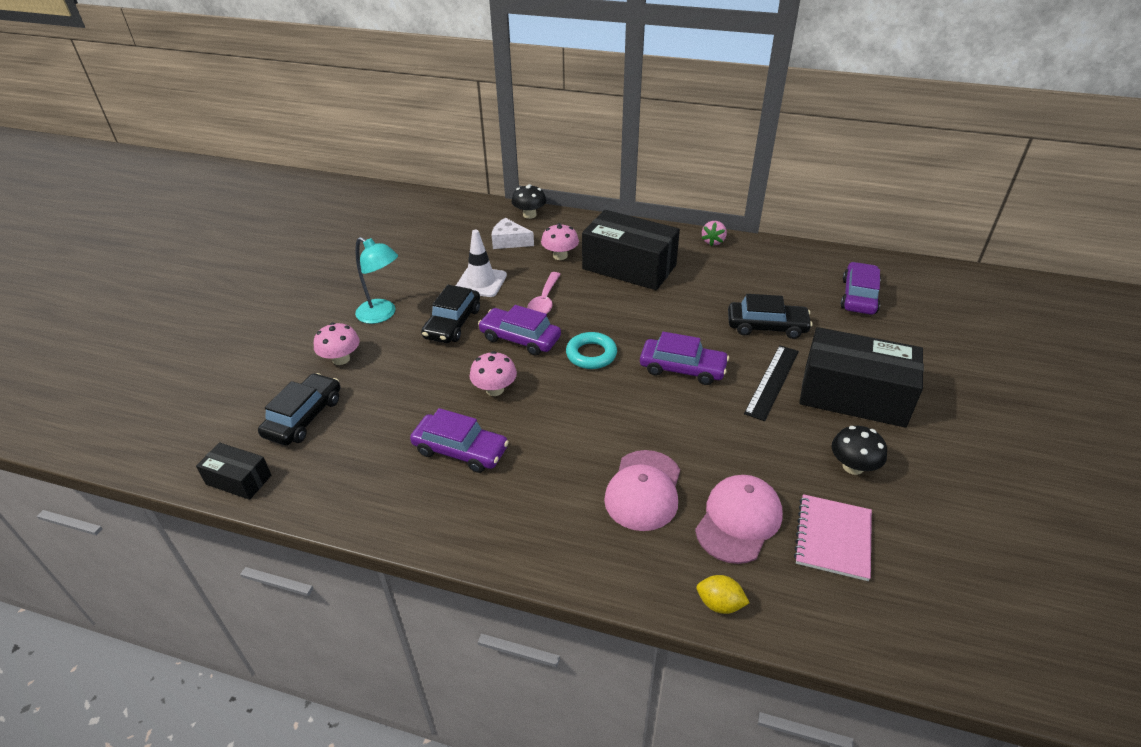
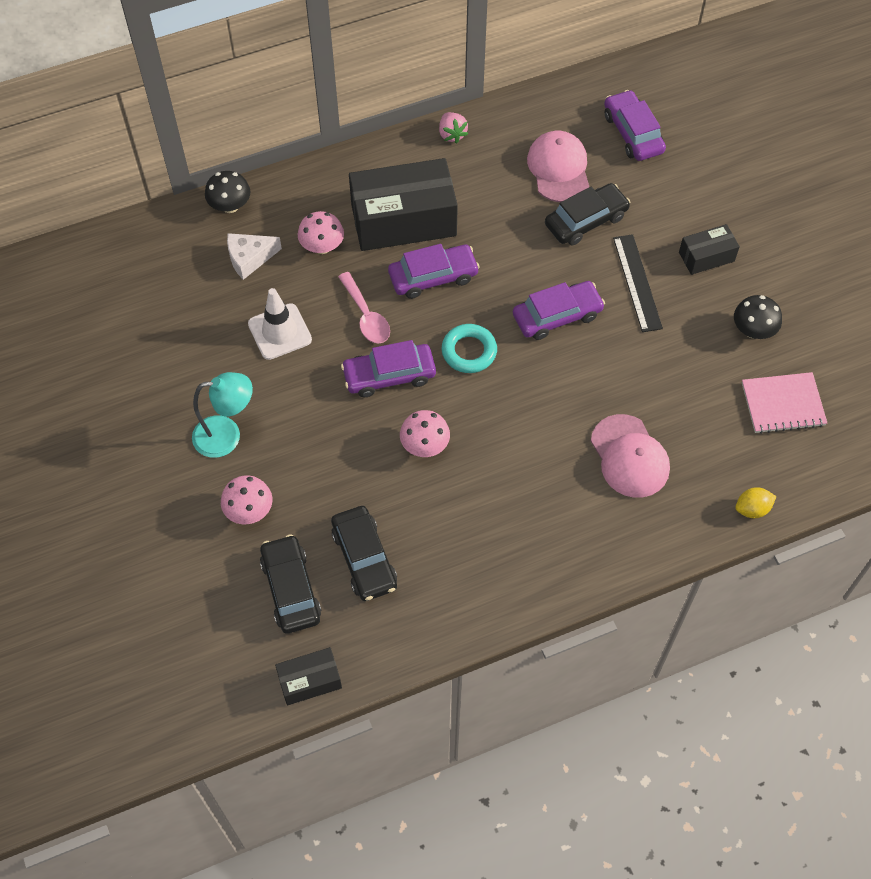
camera: 40 degrees left, 20 degrees up
(453, 323) = (308, 400): black car -> black car (364, 558)
(460, 450) = (459, 522): purple car -> purple car (433, 277)
(738, 520) = (713, 434): pink cap -> pink cap (559, 169)
(833, 538) = (783, 404): pink notebook -> pink notebook turned 75 degrees counterclockwise
(853, 395) = (706, 256): black box -> black box, size x0.49

